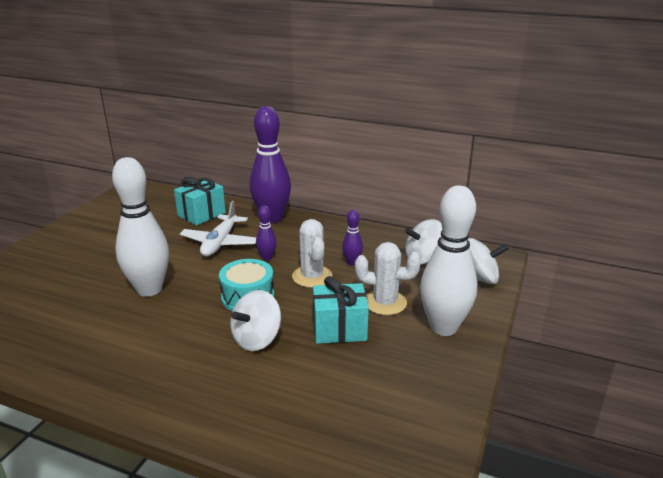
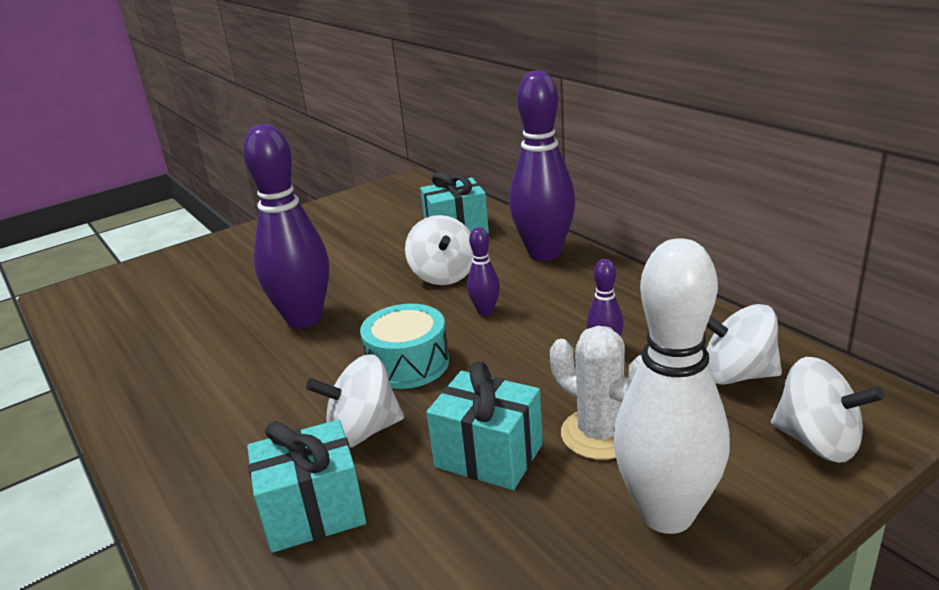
camera: 35 degrees right, 0 degrees up
(149, 289) = (304, 319): white bowling pin -> purple bowling pin
(220, 243) = (443, 275): white plane -> white spinning top
(270, 387) = (313, 512): none -> turquoise gift
(312, 277) = (523, 357): white cactus -> none

